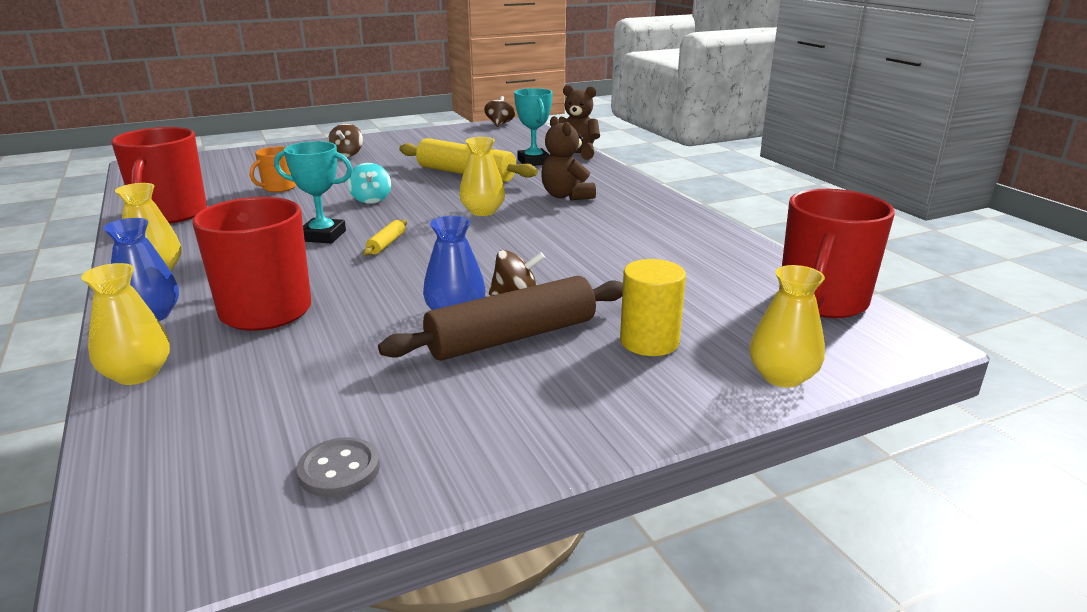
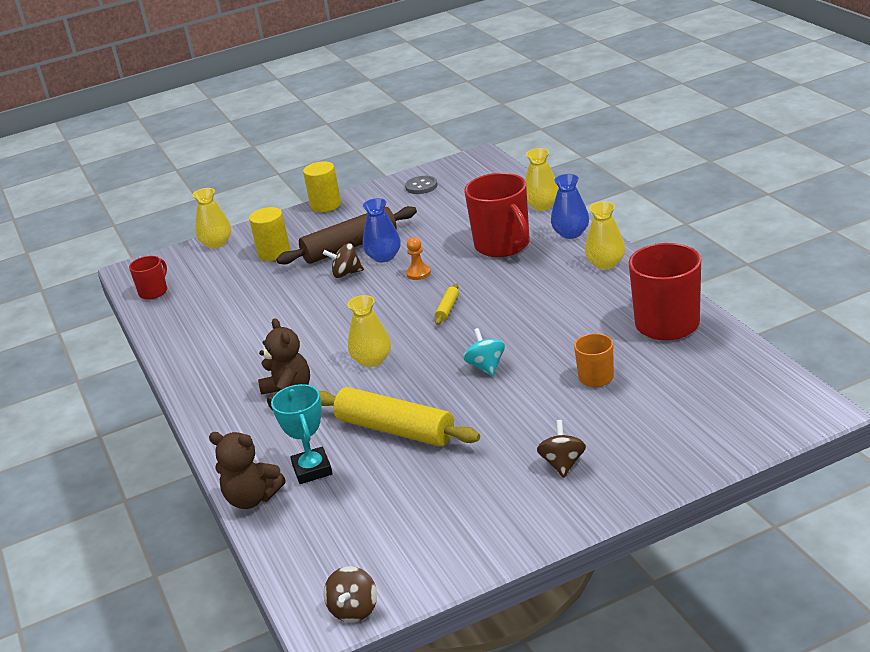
camera: 175 degrees left, 5 degrees up
(323, 236) = (505, 312): turquoise trophy -> none
(409, 285) = (418, 273): none -> orange pawn
(574, 445) = (326, 205): none -> yellow cylinder
(822, 301) = (154, 292): red mug -> red mug, size x0.52

